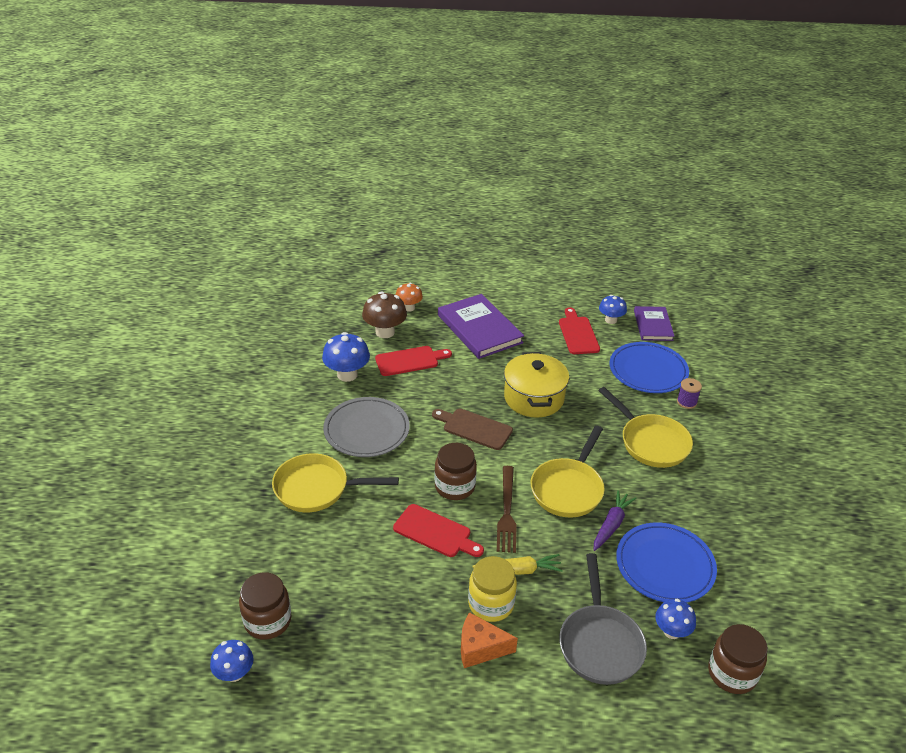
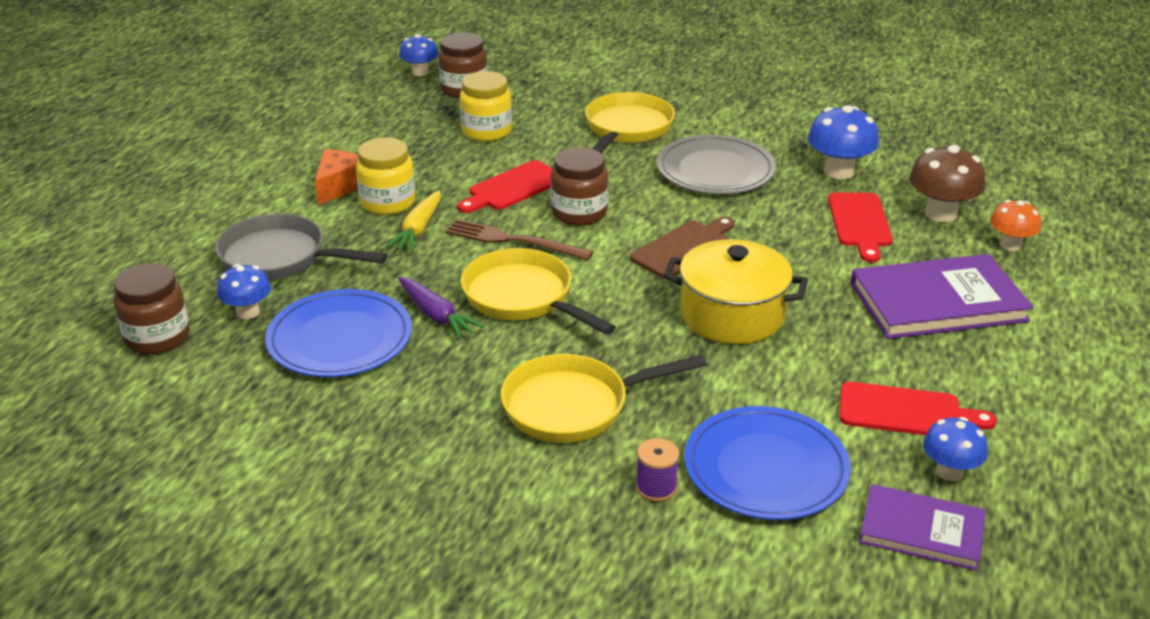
camera: 110 degrees right, 5 degrees down
(348, 577) = (486, 131): none -> yellow jar

